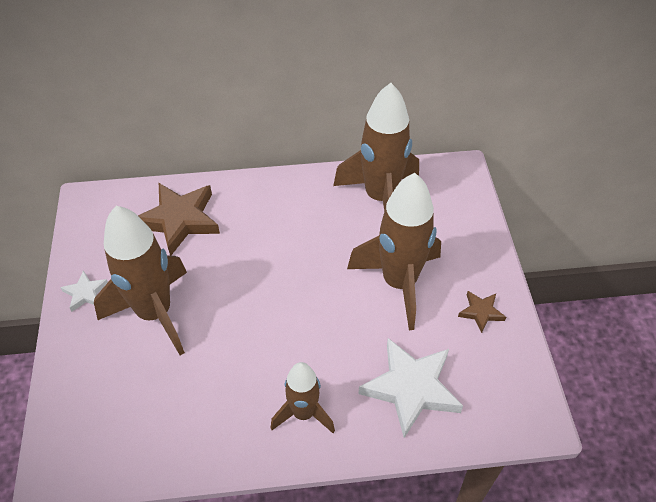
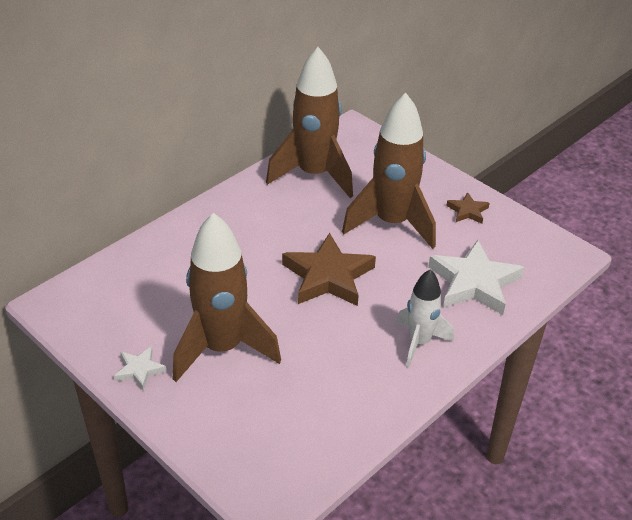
camera: 40 degrees left, 10 degrees down
(179, 220) = (161, 273): brown star -> brown star (328, 276)
(303, 413) = (419, 342): brown rocket -> white rocket

